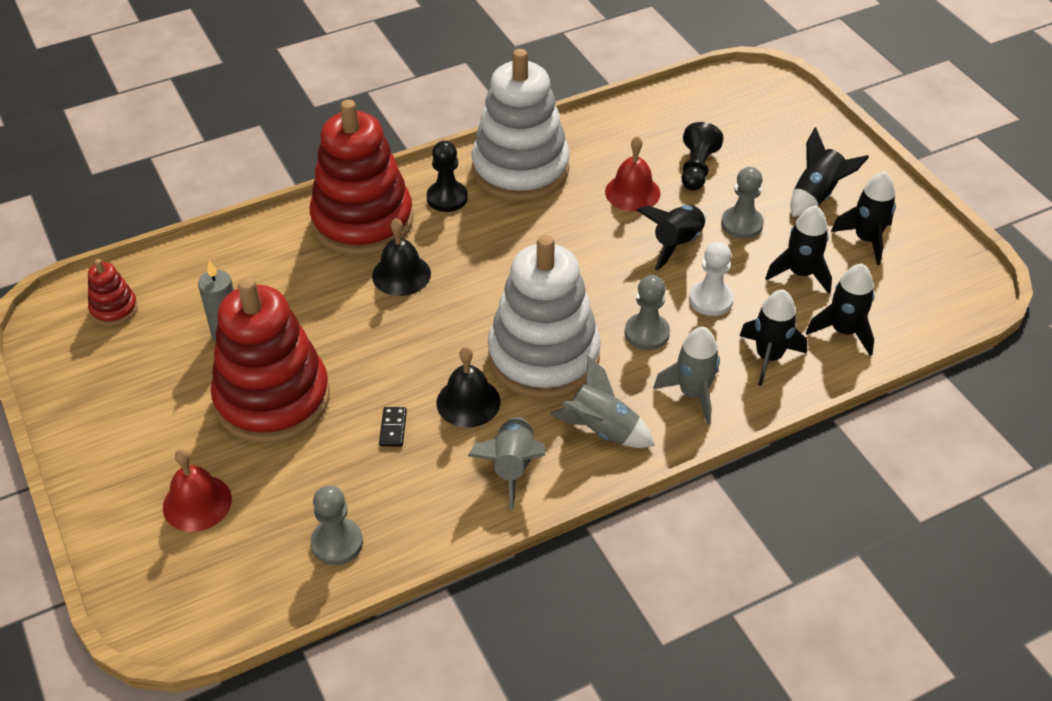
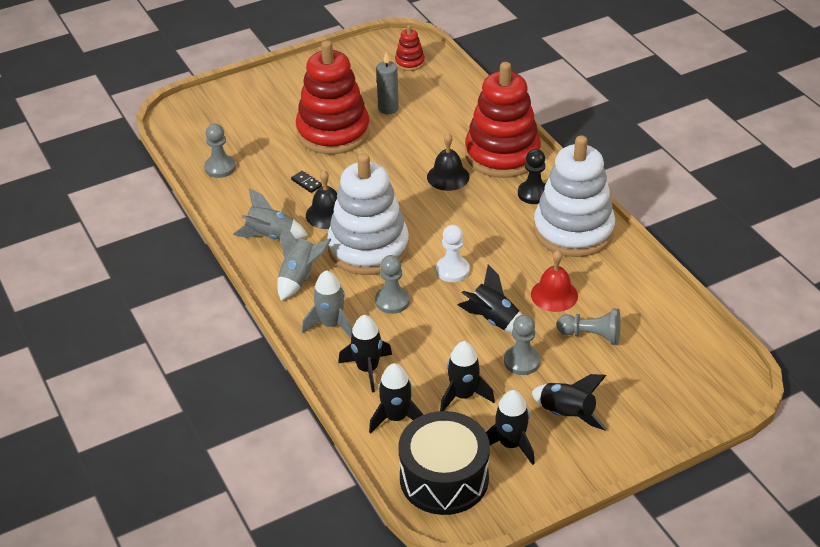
camera: 90 degrees right, 5 degrees down
(197, 503) = (255, 113): red bell -> none
(393, 428) = (306, 183): black domino -> black domino turned 45 degrees clockwise
(697, 169) = (591, 335): black pawn -> grey pawn
(710, 299) = (429, 338): white pawn -> white pawn (452, 270)
(924, 293) = (444, 478): none -> black drum

